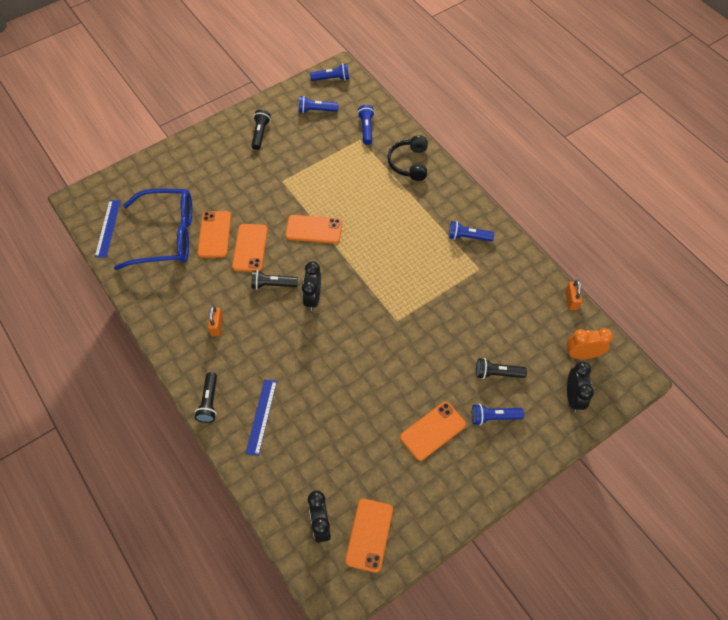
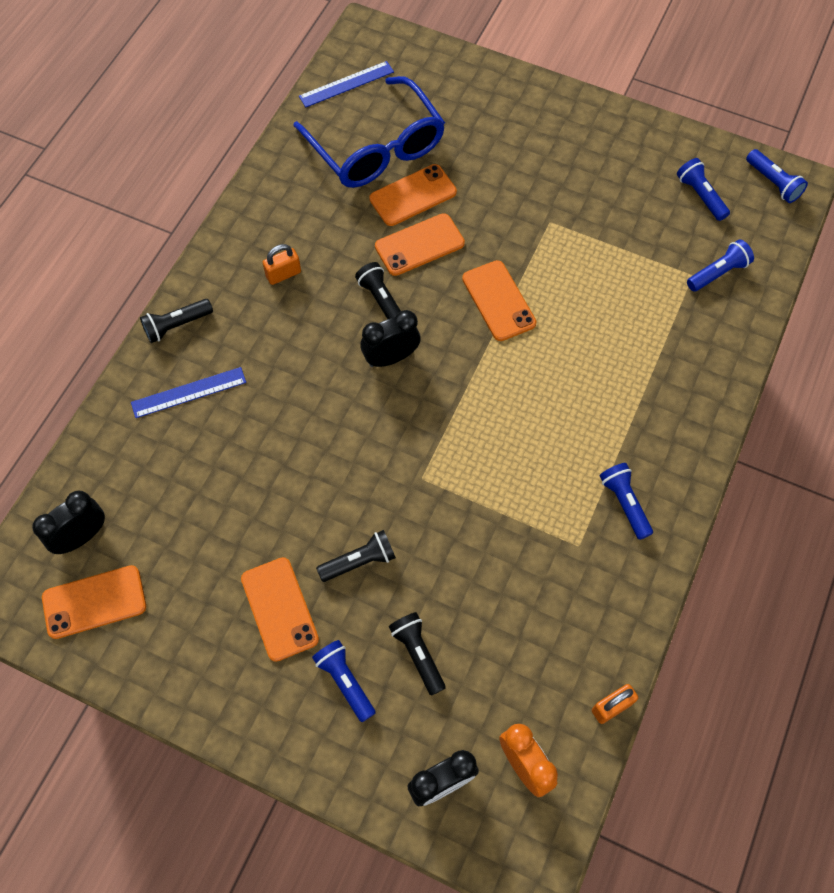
camera: 60 degrees right, 5 degrees up
(260, 133) = (608, 154): black flashlight -> black flashlight (359, 561)
(409, 163) = (699, 359): black headphones -> none
(433, 431) = (279, 609): orange phone -> orange phone turned 45 degrees clockwise

